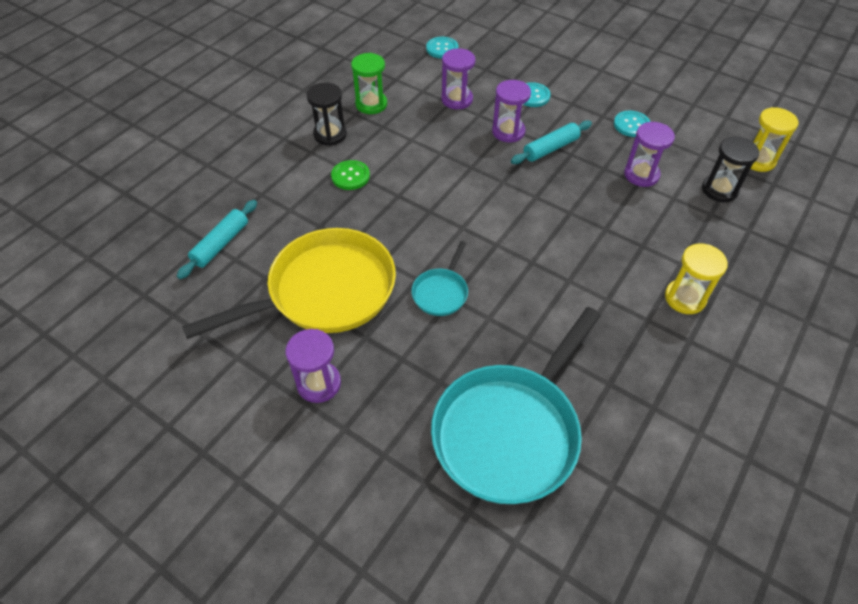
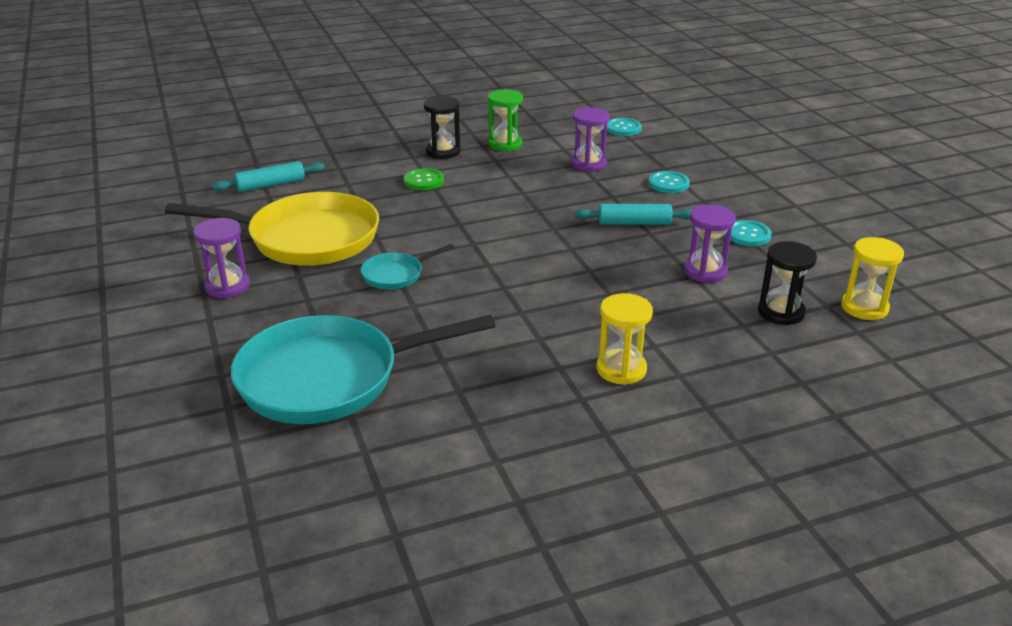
camera: 35 degrees right, 20 degrees down
(508, 132) = (608, 199): purple hourglass -> none

